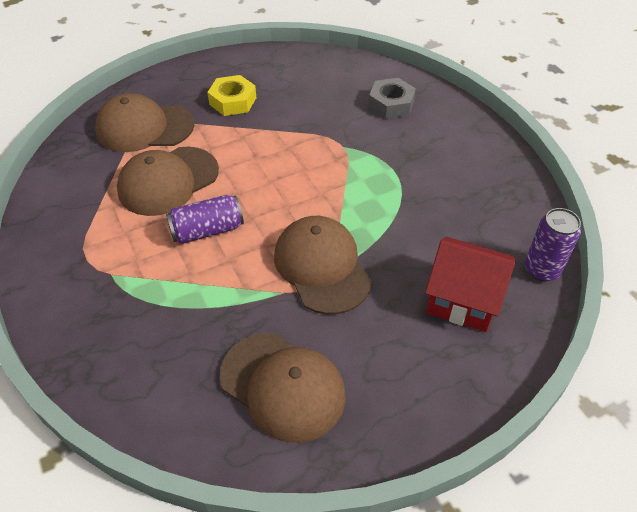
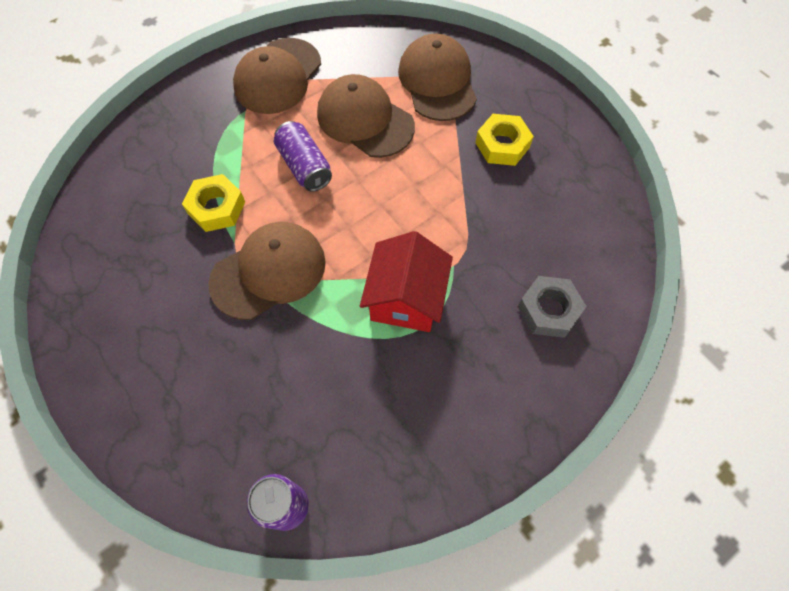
camera: 80 degrees right, 15 degrees up
(234, 305) = (216, 208): none -> yellow nut
(283, 386) = (132, 262): brown cap -> brown cap (278, 76)
(463, 299) = (236, 415): red house -> red house (406, 299)

